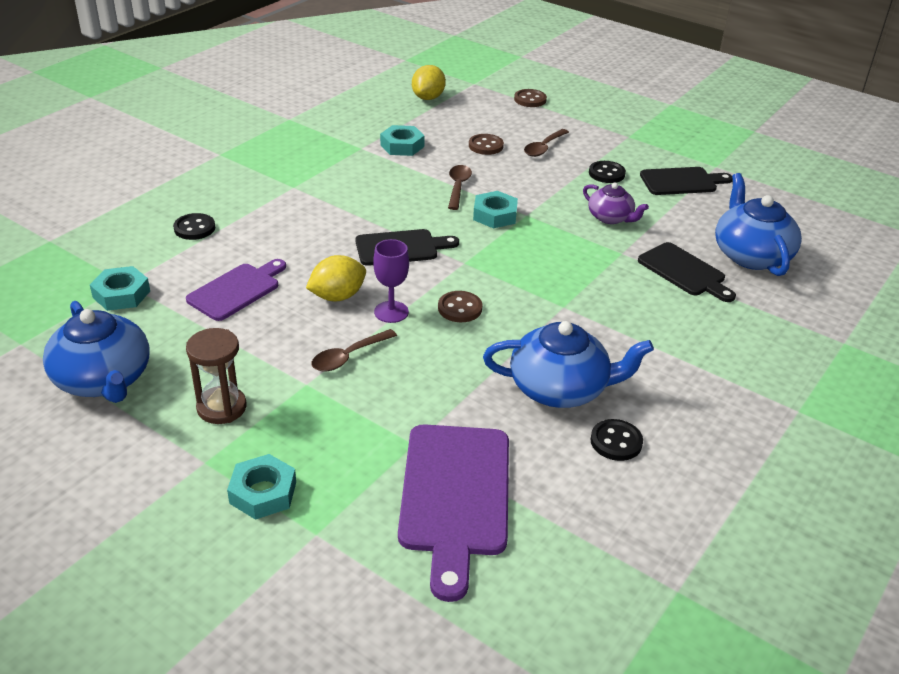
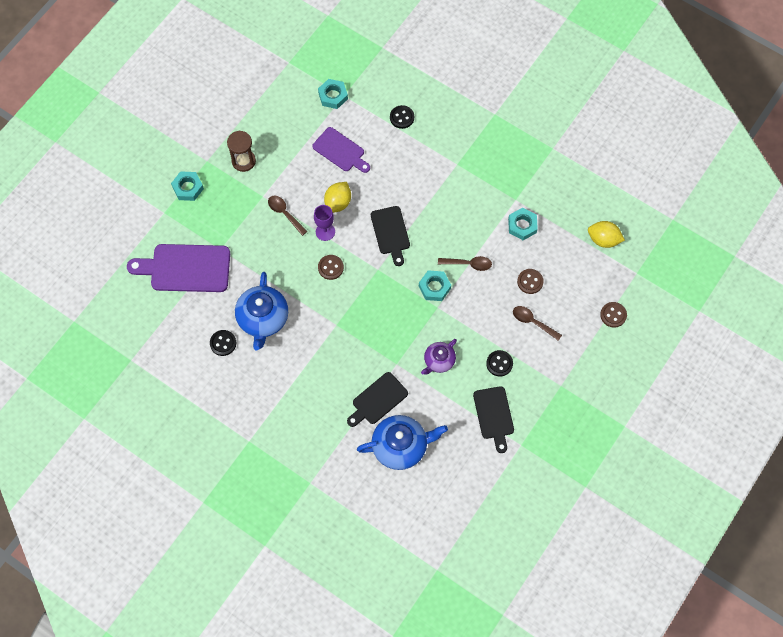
camera: 90 degrees right, 30 degrees up
(104, 380) = (262, 106): blue teapot -> none
(337, 296) = (338, 203): yellow lemon -> yellow lemon turned 60 degrees clockwise

